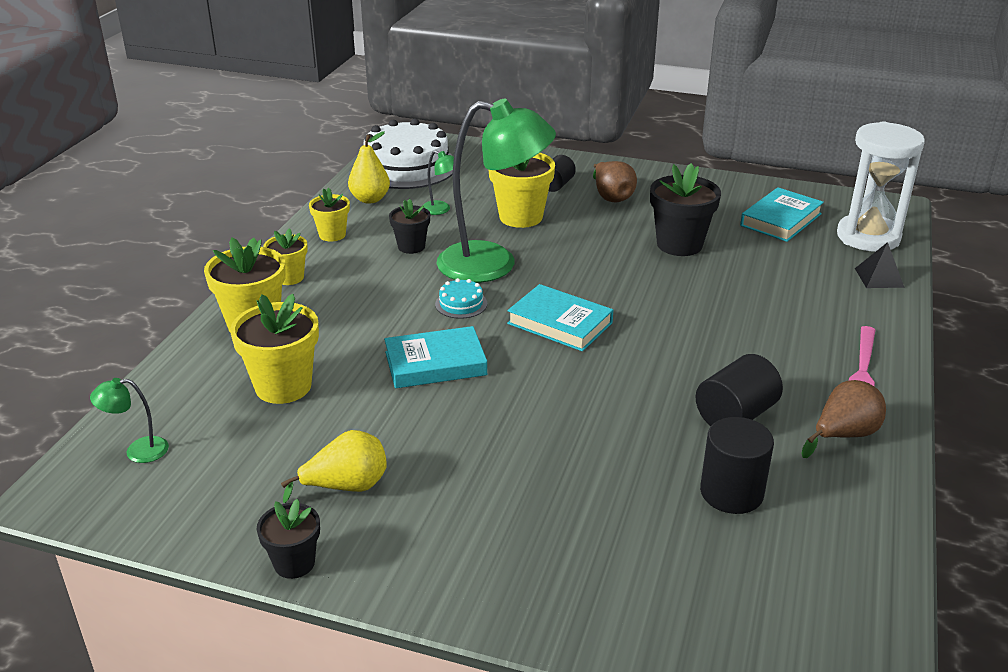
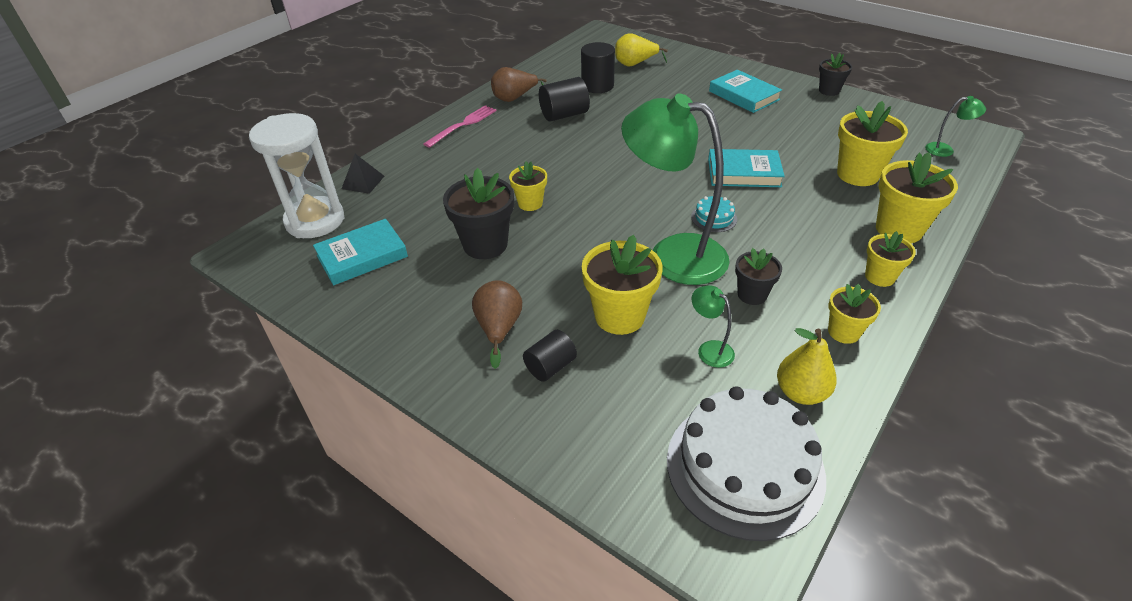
camera: 160 degrees left, 10 degrees up
(346, 487) = (805, 115): yellow pear -> yellow pear (635, 64)
(560, 323) = (639, 187): turquoise book -> turquoise book (744, 95)
(670, 286) = (530, 203): none -> yellow flower pot

